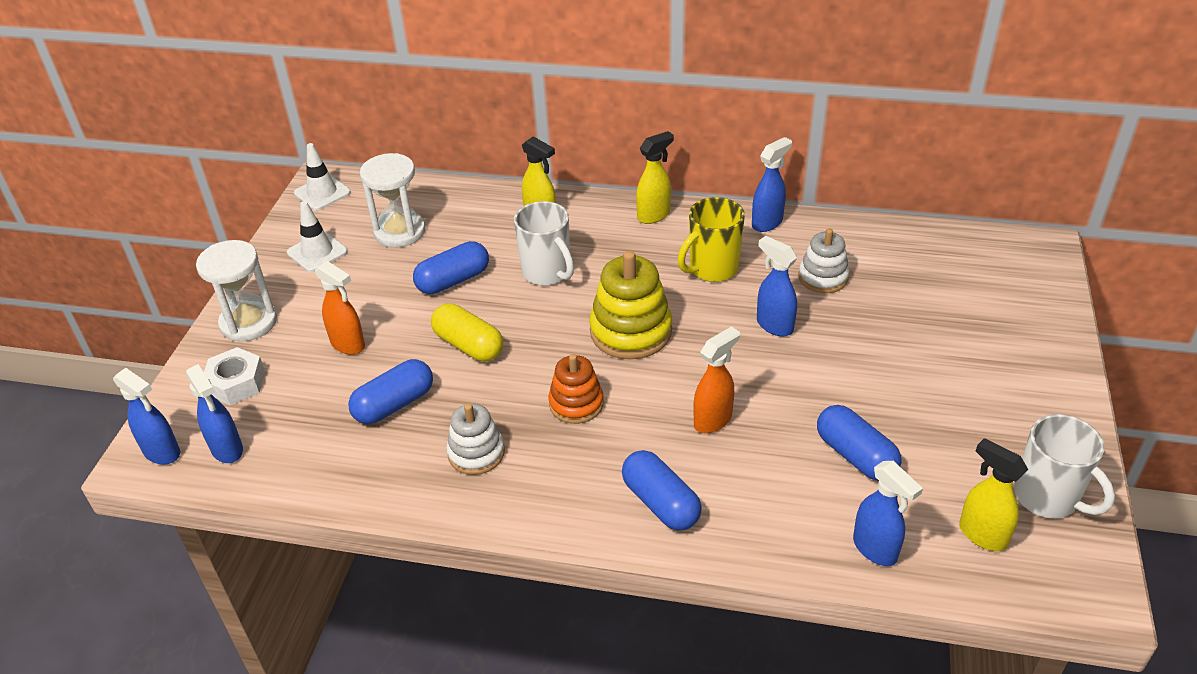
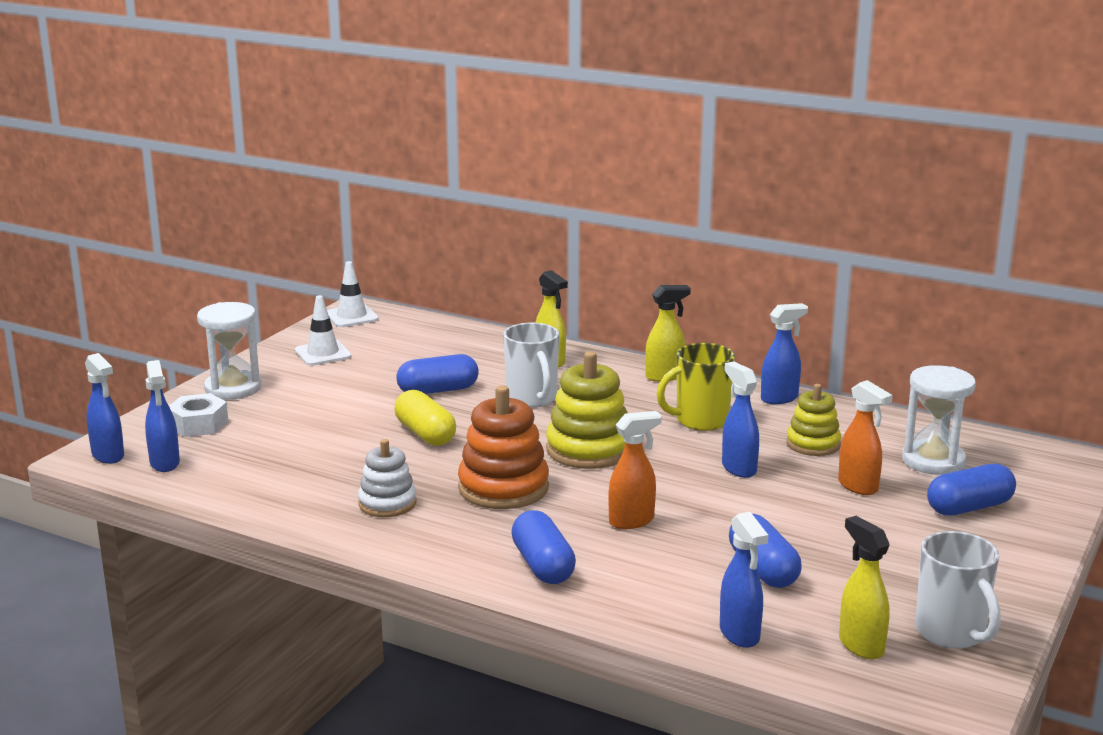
camera: 15 degrees right, 20 degrees down
(348, 344) = (314, 416): orange spray bottle -> orange spray bottle (858, 486)
(394, 404) = (331, 460): blue capsule -> blue capsule (969, 507)
(399, 231) = (408, 351): white hourglass -> white hourglass (933, 461)
(576, 404) = (503, 488): orange stacking toy -> orange stacking toy, size x1.60
(823, 277) = (813, 444): white stacking toy -> yellow stacking toy

